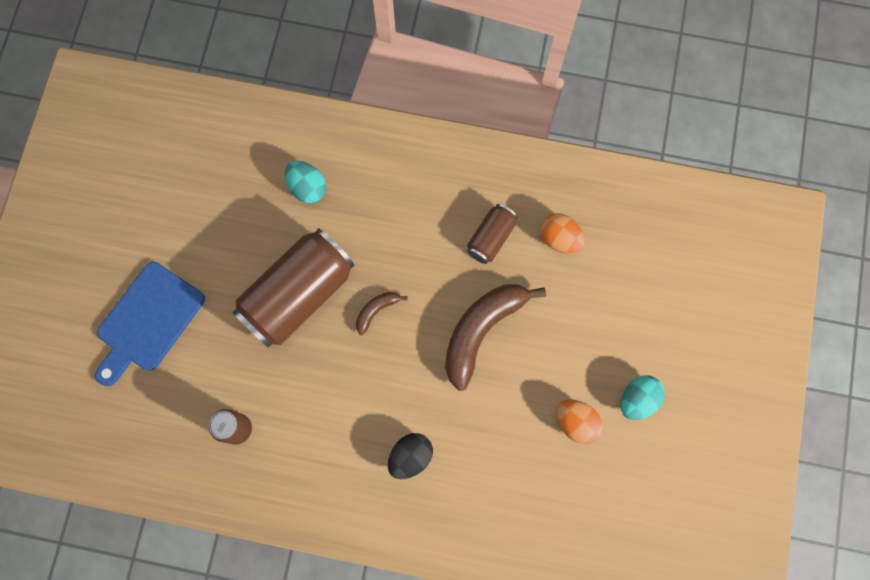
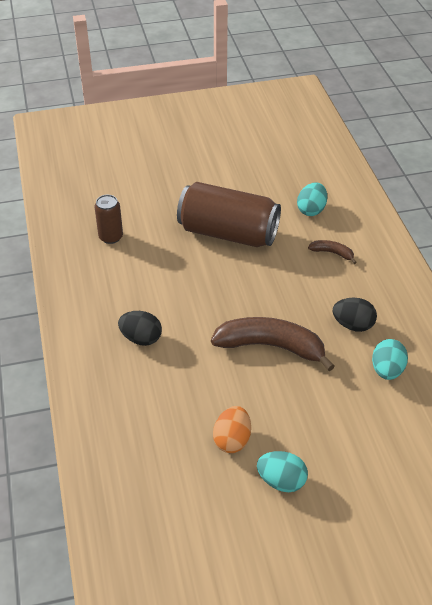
camera: 65 degrees right, 30 degrees down
(148, 321) = (162, 170): blue cutting board -> none
(376, 311) = (245, 278): brown banana -> brown banana (332, 253)
(491, 238) = (353, 325): brown can -> black egg
(559, 239) = (387, 370): orange egg -> turquoise egg

